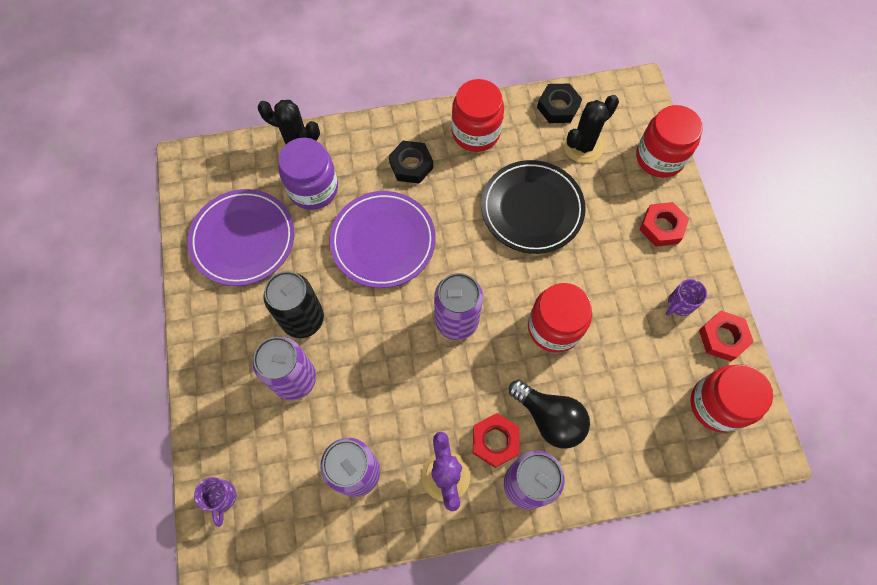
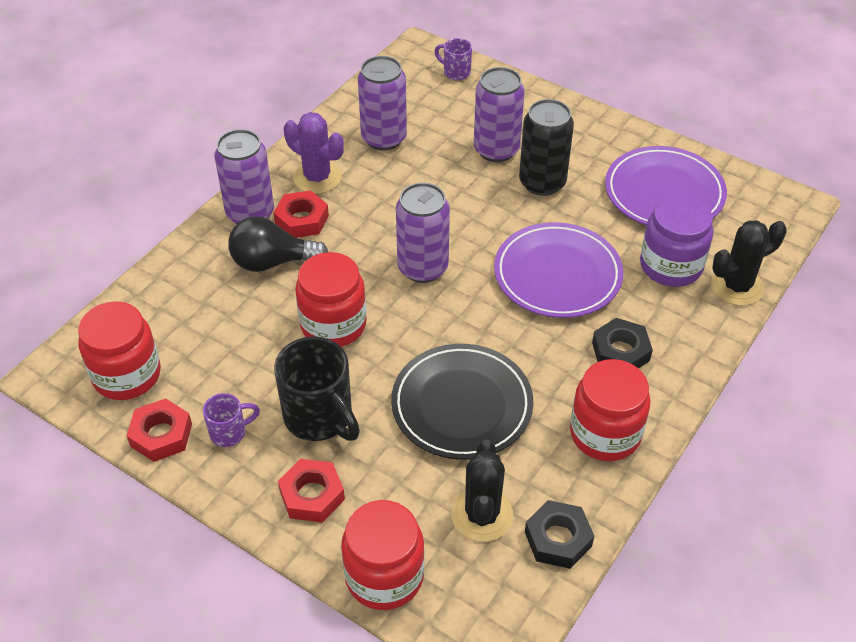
camera: 135 degrees right, 20 degrees down
(618, 269) = (320, 417): none -> black mug
(679, 304) = (229, 432): purple mug -> purple mug turned 60 degrees clockwise

